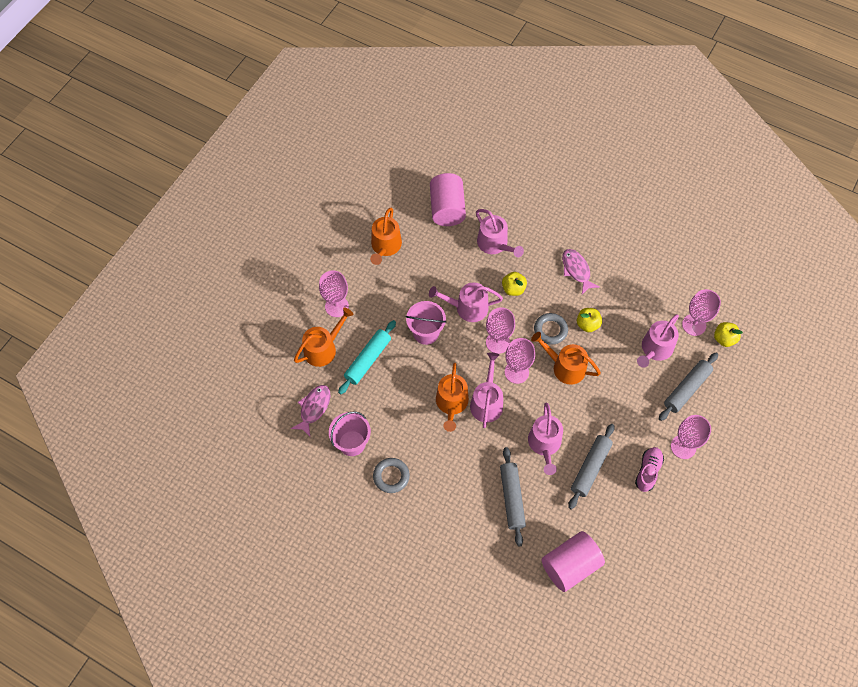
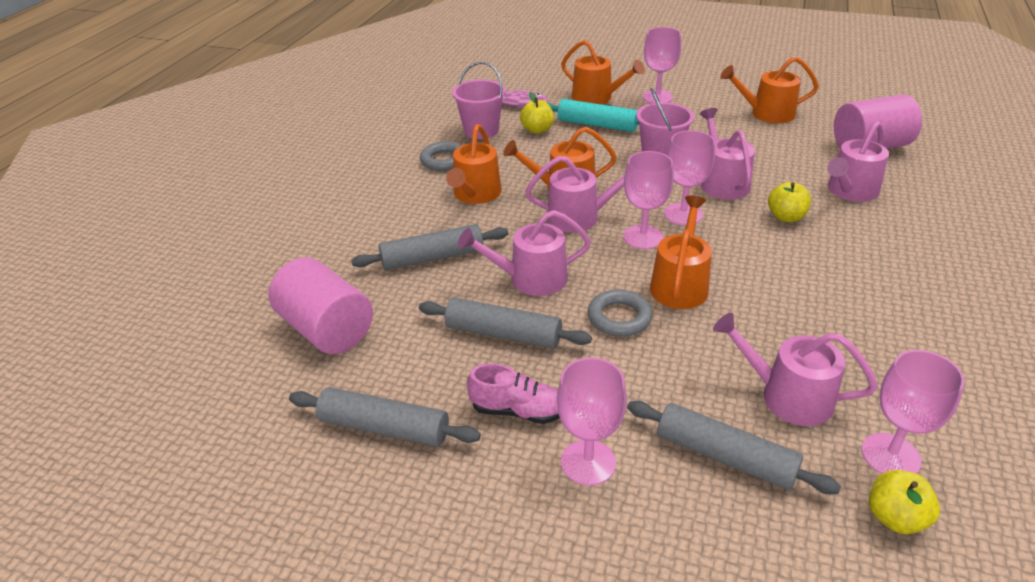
camera: 80 degrees right, 25 degrees down
(444, 461) = (475, 194): none -> orange watering can
(550, 330) = (739, 261): grey ring -> grey ring (619, 318)
(576, 270) = (877, 276): pink fish -> none
(587, 324) = (779, 300): yellow apple -> yellow apple (537, 130)
(650, 537) = (384, 427): none -> grey rolling pin

